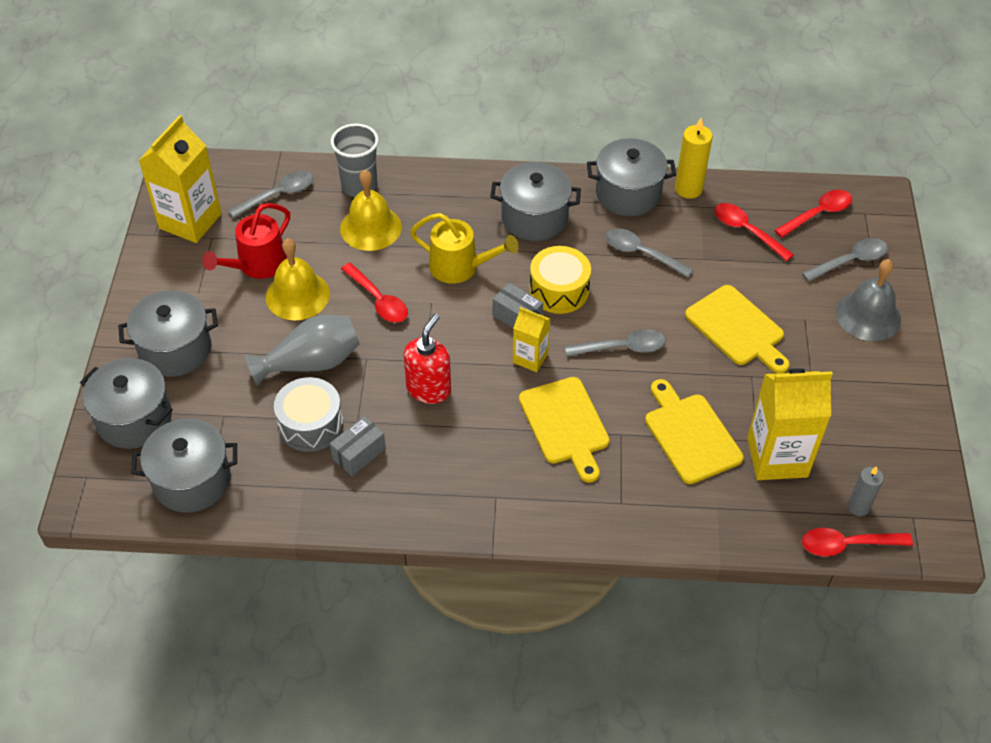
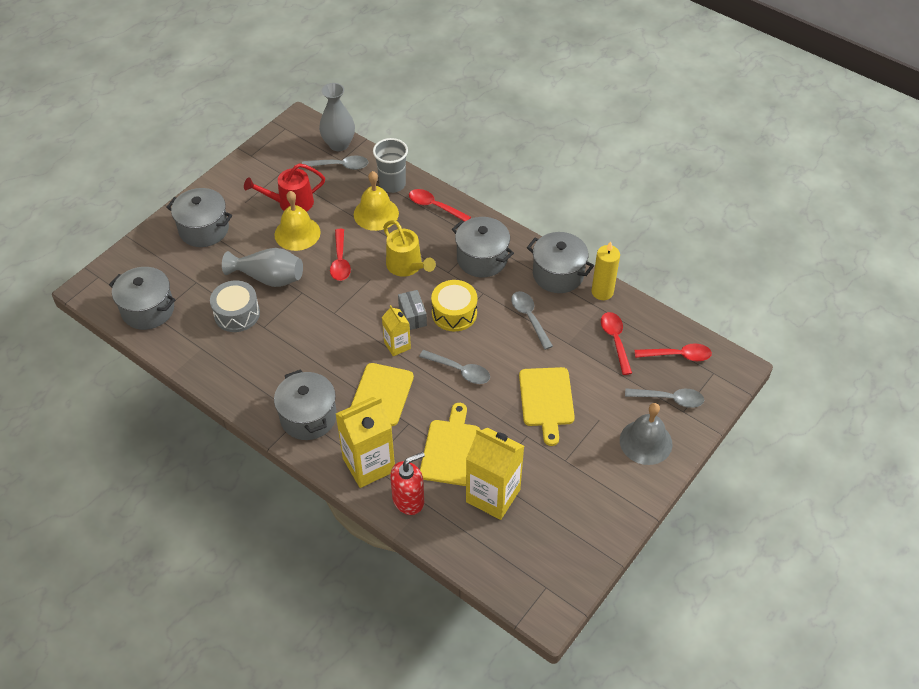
camera: 35 degrees right, 0 degrees up
(134, 419) = (149, 258): grey pot -> grey pot (308, 417)
(190, 221) = (277, 157): yellow carton -> yellow carton (369, 465)
(253, 172) = (339, 144): none -> grey vase
(359, 454) = (247, 346): grey box -> none
(429, 389) = (320, 330): red soap dispenser -> red soap dispenser (408, 500)
(847, 545) = (485, 576): red spoon -> red spoon (434, 206)
(858, 507) = (515, 558): grey candle -> none

